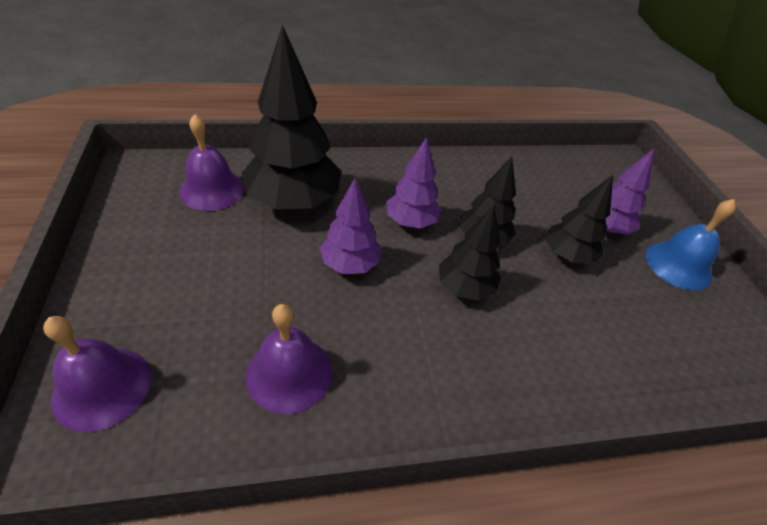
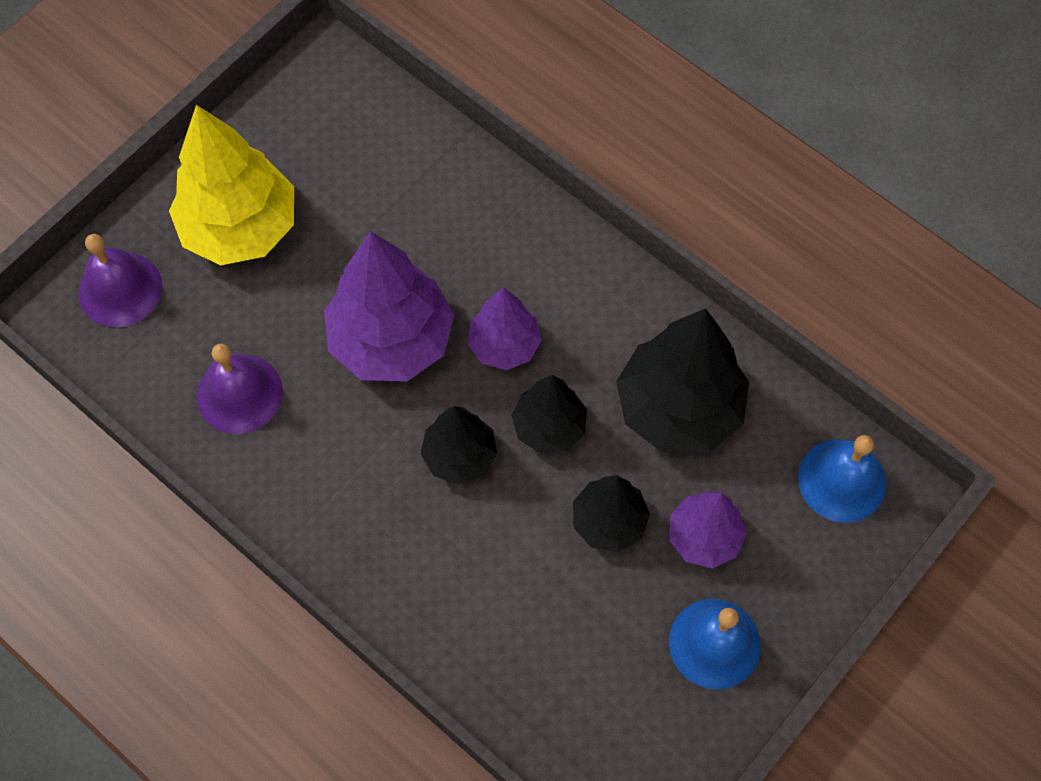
camera: 55 degrees right, 20 degrees up
(171, 279) = (240, 228): none -> yellow tree
(212, 189) = (365, 146): purple bell -> none
(294, 202) = (423, 225): black tree -> black tree (679, 409)
(350, 264) = (391, 340): purple tree -> purple tree, size x1.74
(605, 169) = (842, 480): none -> blue bell

